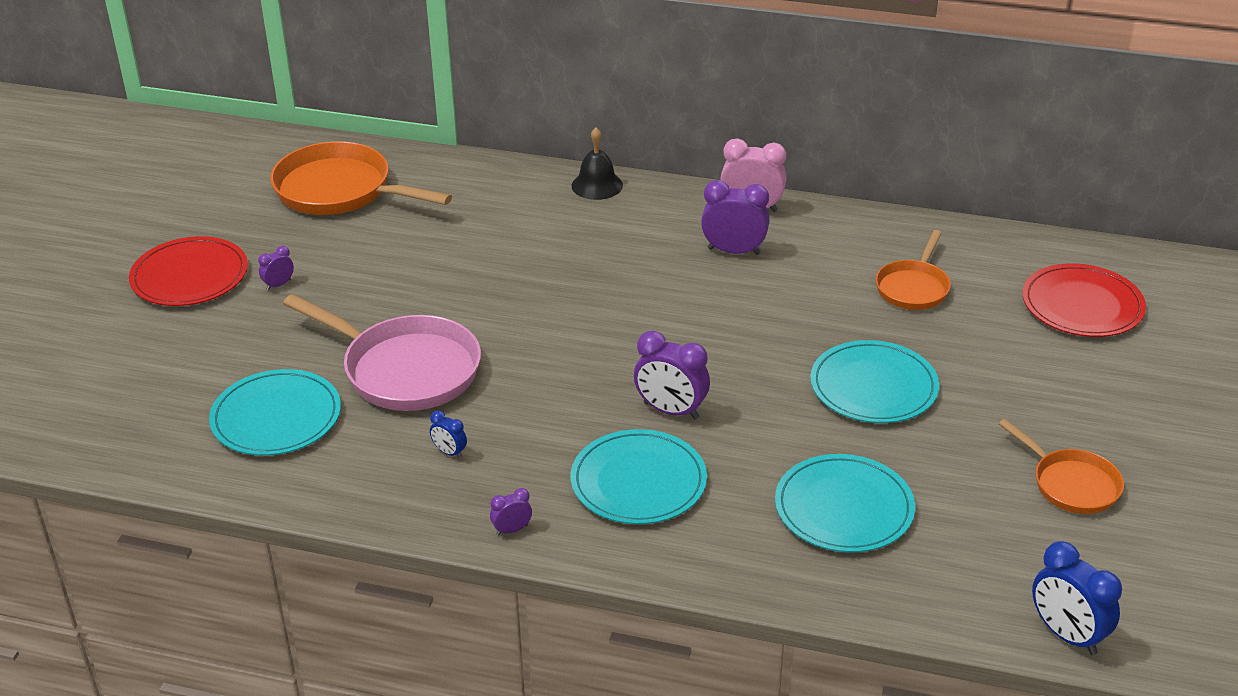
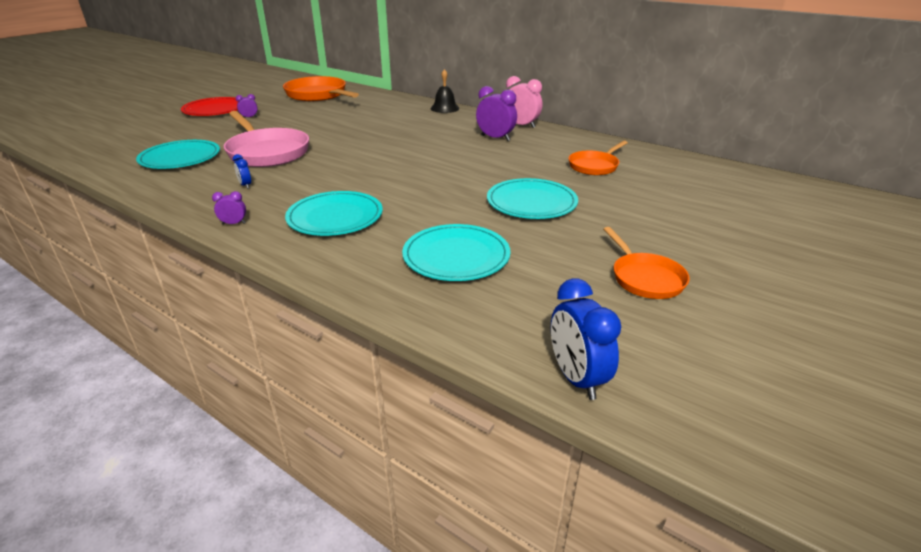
camera: 20 degrees right, 5 degrees down
(671, 411) = (391, 191): purple clock -> none
(1082, 305) = (710, 190): red plate -> none

